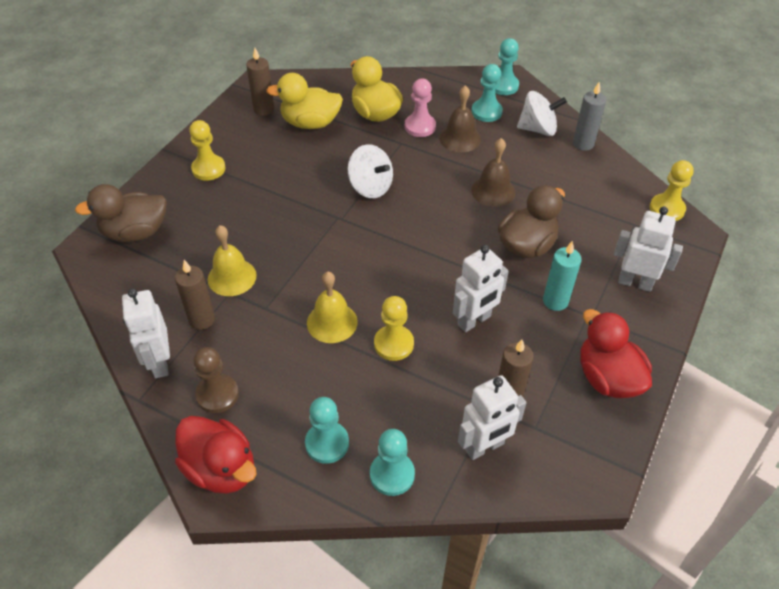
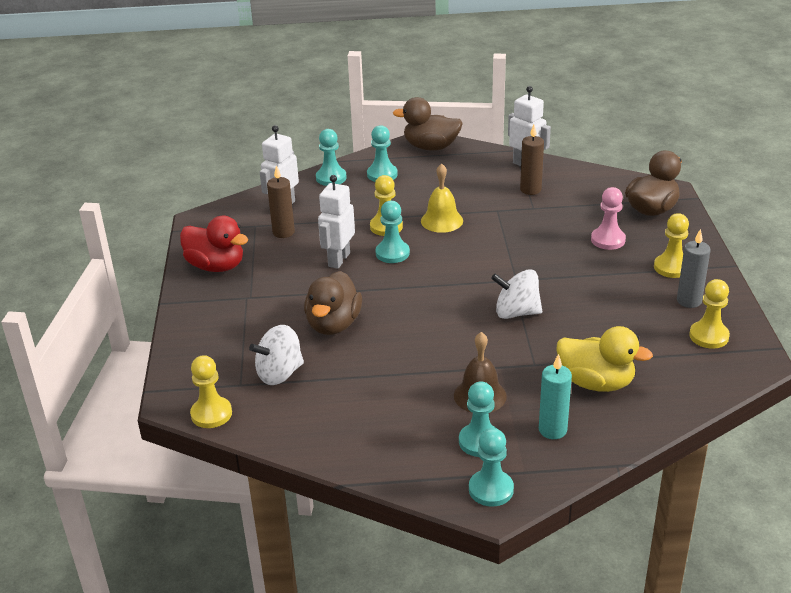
camera: 150 degrees right, 15 degrees down
(217, 394) = (472, 167): brown pawn -> none
(221, 469) = (431, 147): red duck -> brown duck
(232, 277) = (543, 215): yellow bell -> none
(264, 109) = (709, 336): brown candle -> yellow pawn
(310, 123) = (645, 343): yellow duck -> none
(416, 302) = (392, 253): none -> turquoise pawn
(420, 126) = (534, 390): pink pawn -> pink pawn (608, 240)
(493, 191) = (400, 357): brown bell -> none
(538, 129) = (404, 446): white spinning top -> white spinning top (279, 373)
(555, 301) = (282, 295): turquoise candle -> turquoise candle (552, 430)
(583, 144) = (339, 451): grey candle -> grey candle (689, 301)
(635, 282) = (219, 334): white robot -> none

